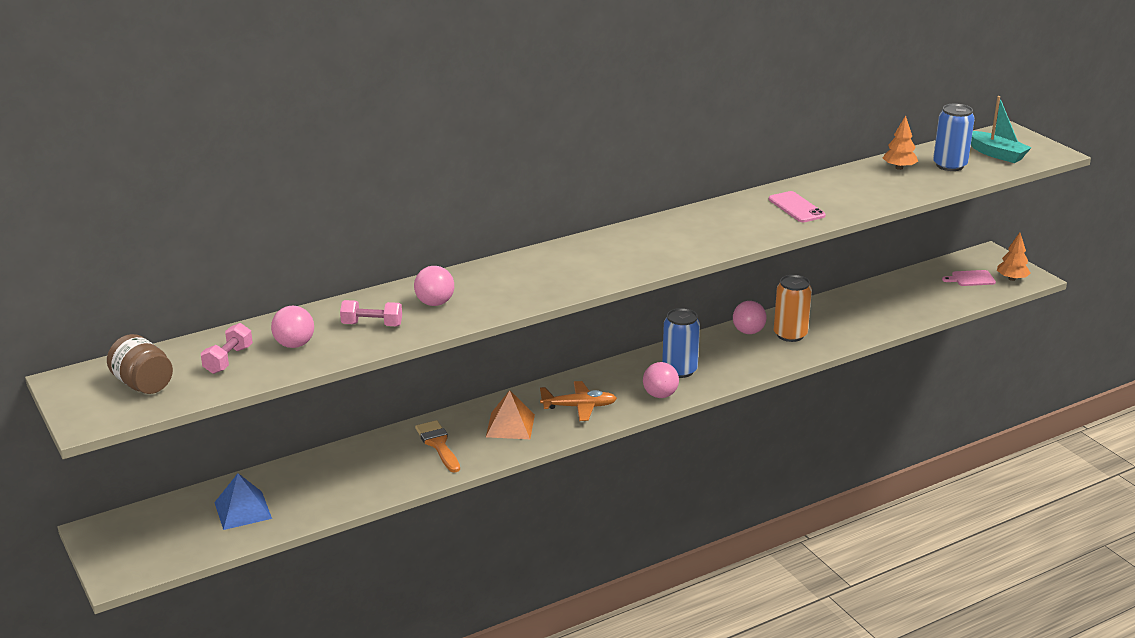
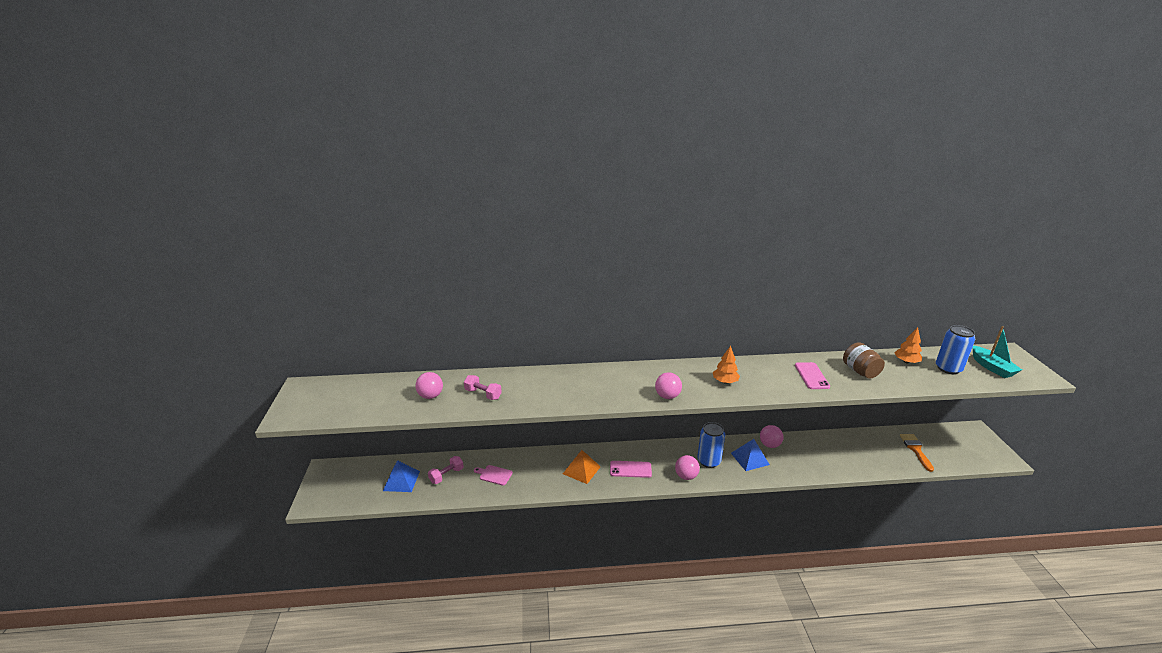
camera: 25 degrees right, 0 degrees up
(143, 384) = (333, 400): brown jar -> brown jar (860, 371)
(228, 360) = (388, 396): pink dumbbell -> pink dumbbell (446, 475)
(435, 303) = (530, 388): pink ball -> pink ball (667, 396)
(438, 444) = (532, 470): orange brush -> orange brush (916, 449)
(579, 407) = (630, 469): orange plane -> pink phone
(731, 354) = (749, 458): none -> blue pyramid
(790, 335) = (797, 455): orange can -> none
(971, 278) = (953, 447): pink cutting board -> pink cutting board (494, 475)
(1012, 279) = (987, 455): orange tree -> orange tree (725, 381)

